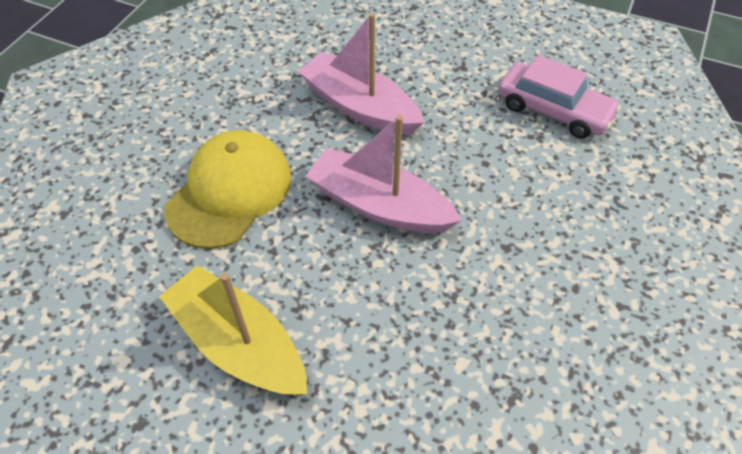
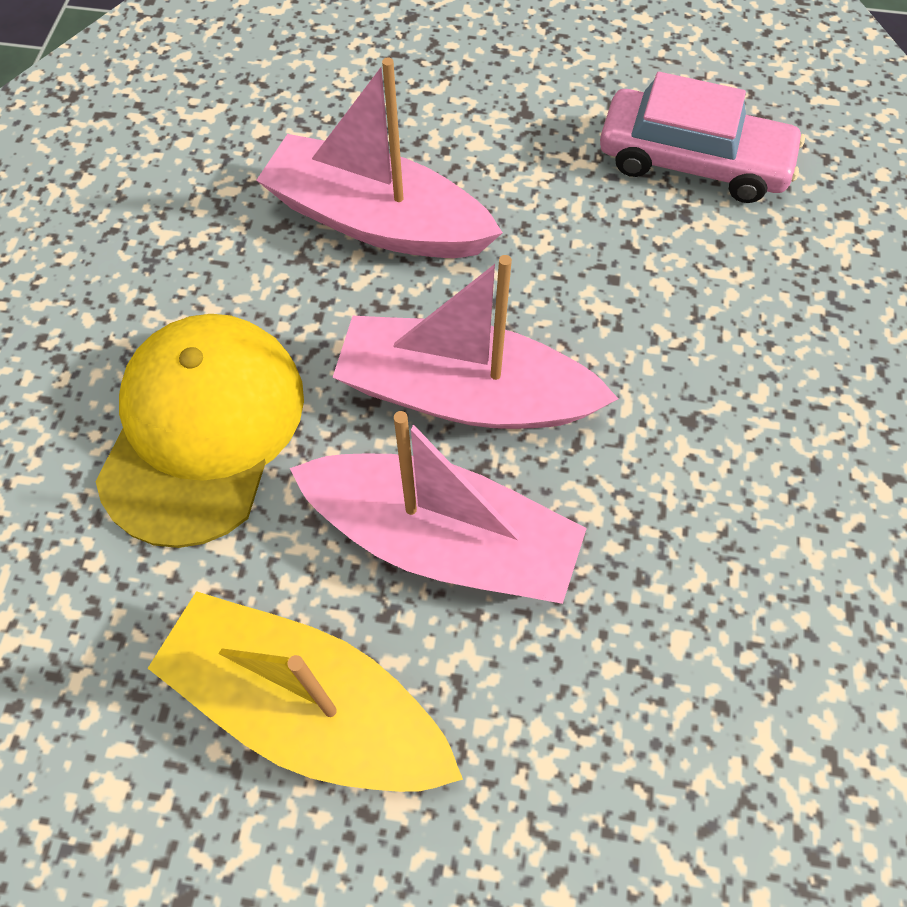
camera: 15 degrees left, 10 degrees up
(342, 277) = (442, 539): none -> pink boat

